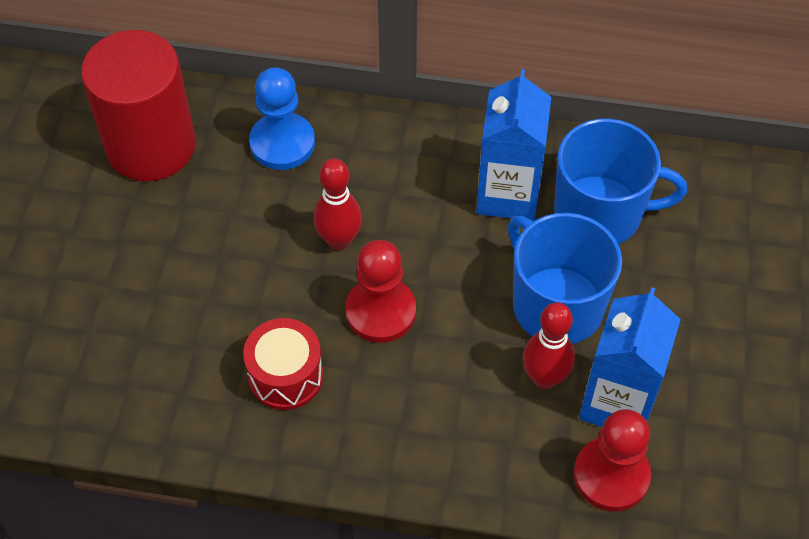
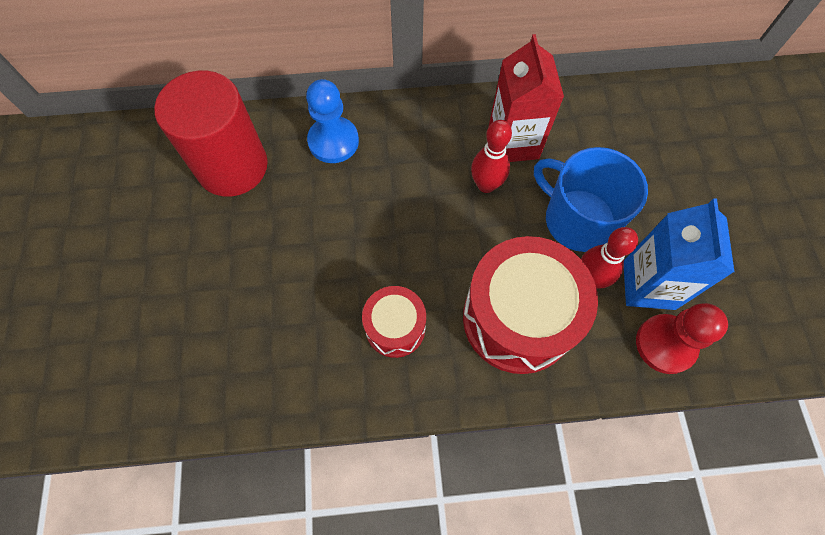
camera: 15 degrees left, 10 degrees up
(339, 240) = (401, 207): red bowling pin -> red bowling pin (486, 185)
(380, 311) = (450, 257): red pawn -> none
(438, 401) = (518, 318): none -> red drum
(508, 194) = (513, 143): blue carton -> red carton
(600, 213) = (584, 141): blue mug -> none

